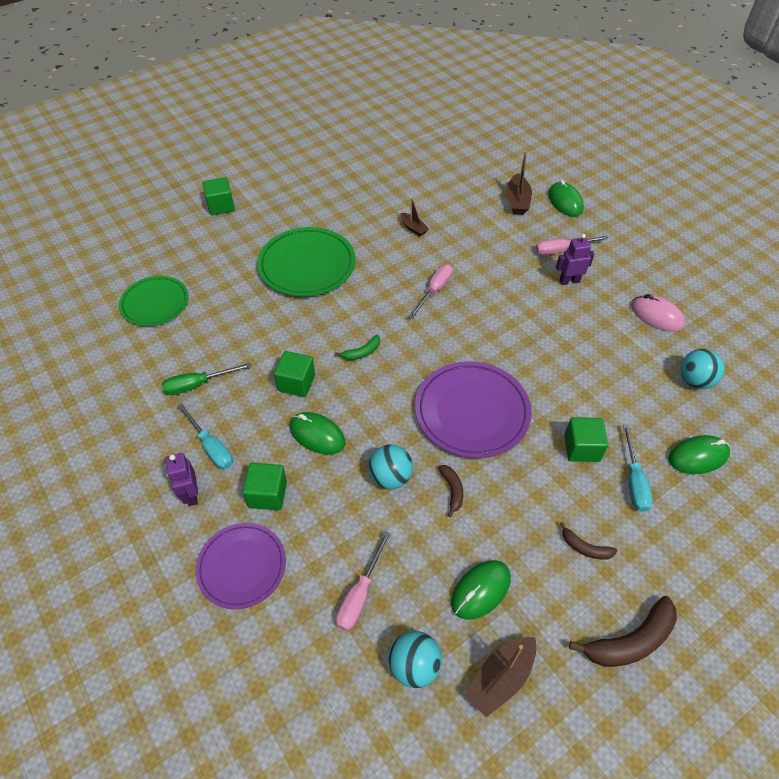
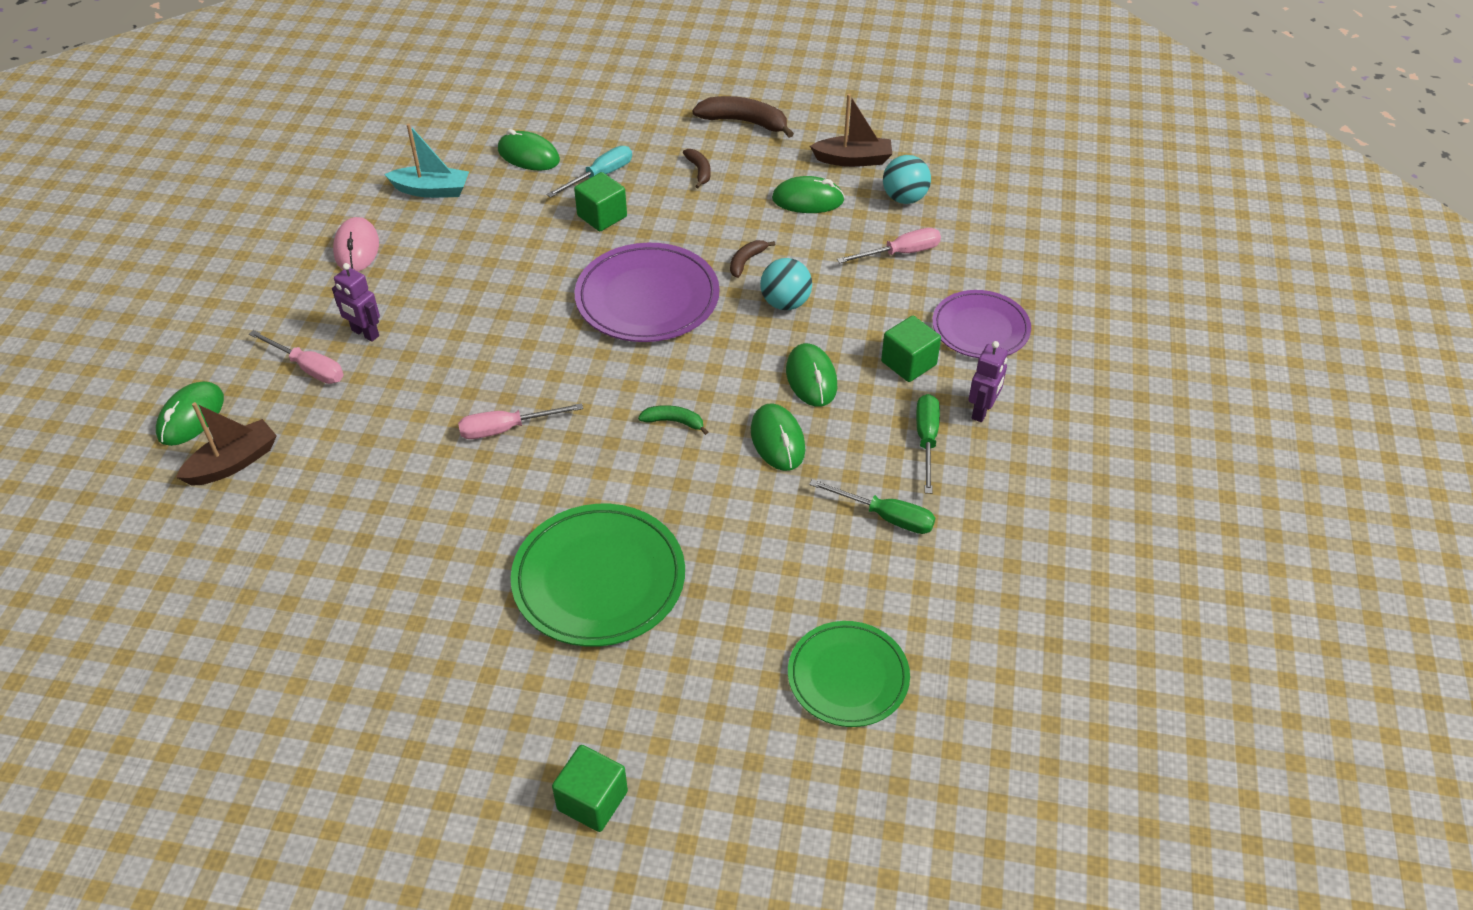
camera: 135 degrees left, 5 degrees down
(211, 446) = (926, 440): turquoise screwdriver -> green screwdriver
(296, 383) = (777, 440): green cube -> green mouse
(413, 228) = (404, 527): brown boat -> none
(694, 380) = (432, 190): turquoise ball -> turquoise boat

